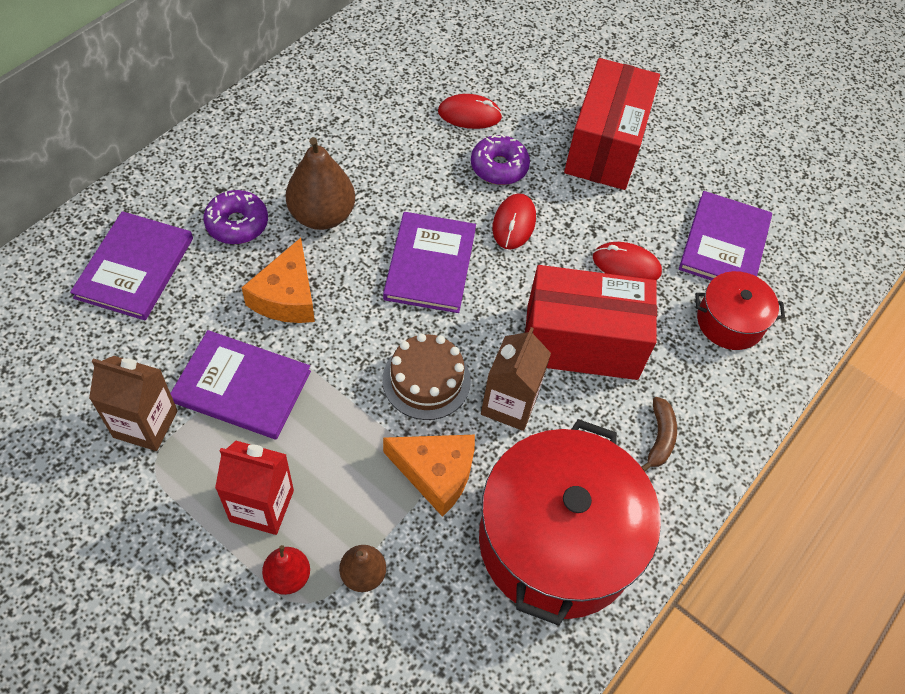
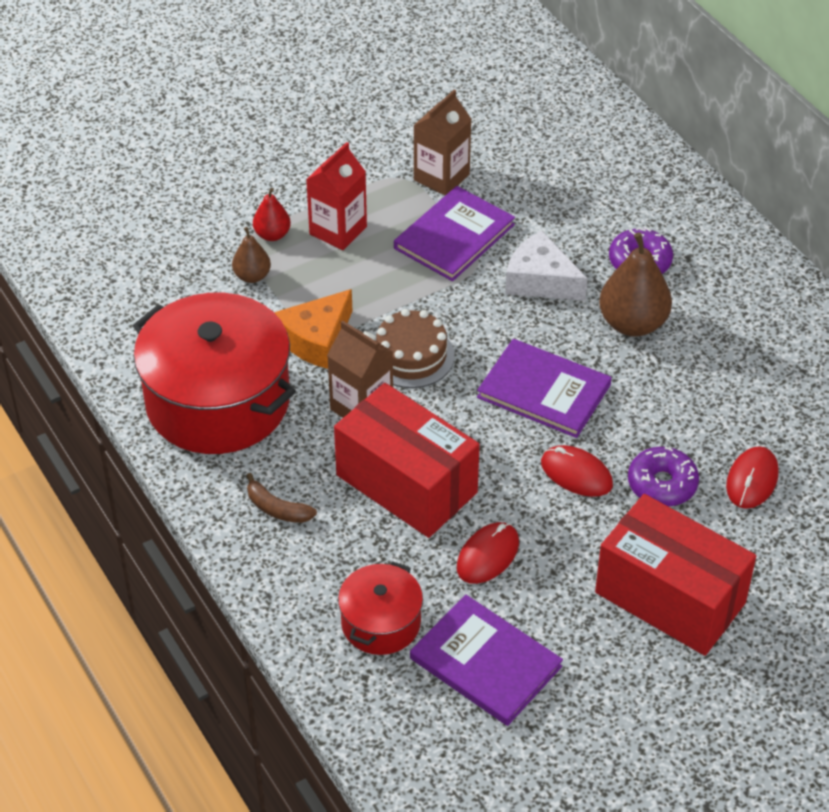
camera: 115 degrees right, 10 degrees down
(135, 268) = (607, 189): purple book -> none
(286, 296) = (540, 280): orange cheese -> white cheese
(581, 342) = (406, 483): red box -> red box turned 75 degrees counterclockwise

